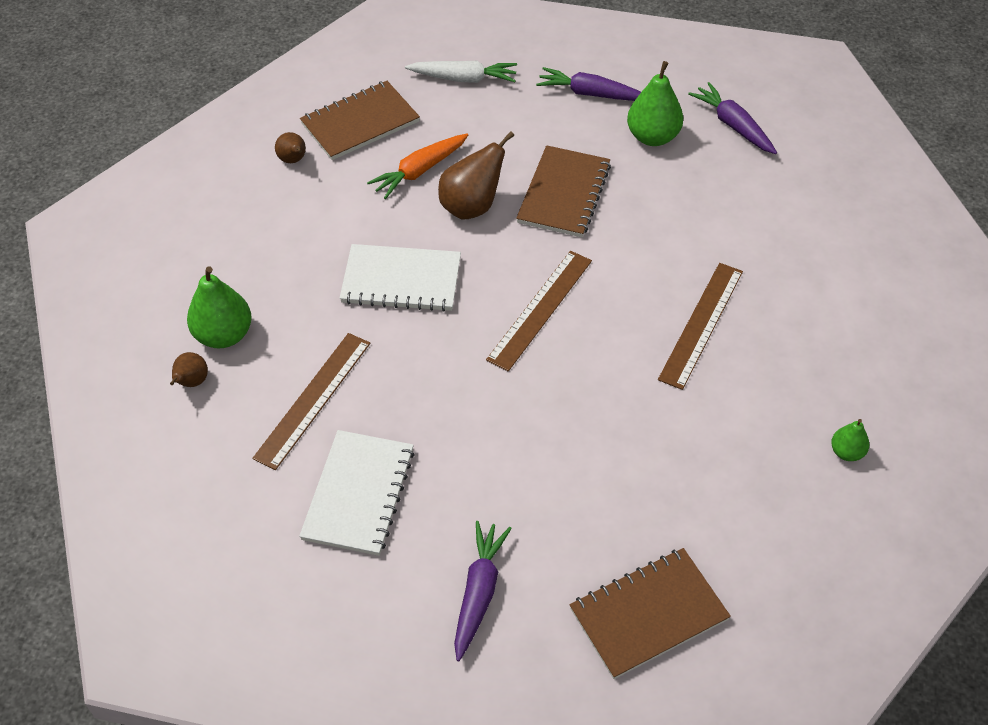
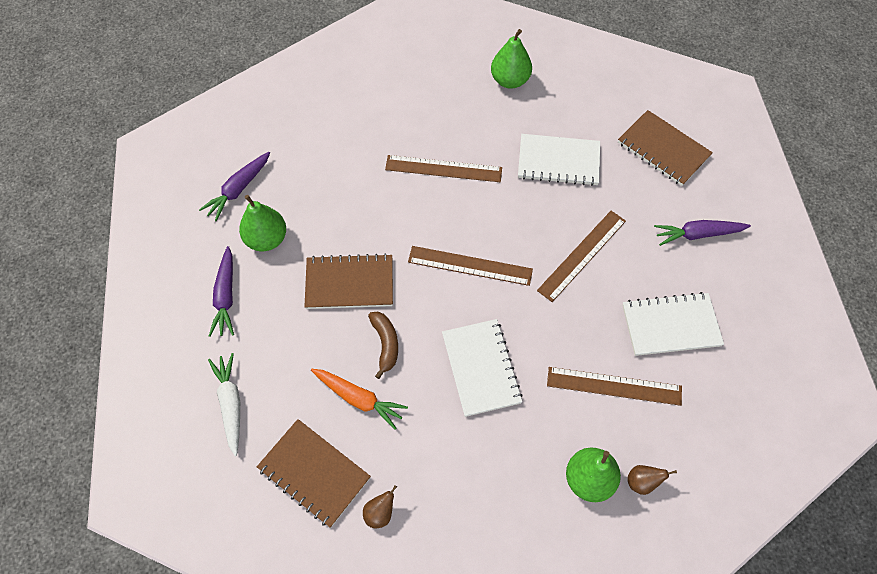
camera: 110 degrees left, 10 degrees up
(472, 206) = (385, 344): brown pear -> brown banana
(505, 433) = (582, 255): none -> brown ruler
(671, 461) = (558, 161): none -> white notebook
(846, 452) = (510, 80): green pear -> green pear, size x1.83

